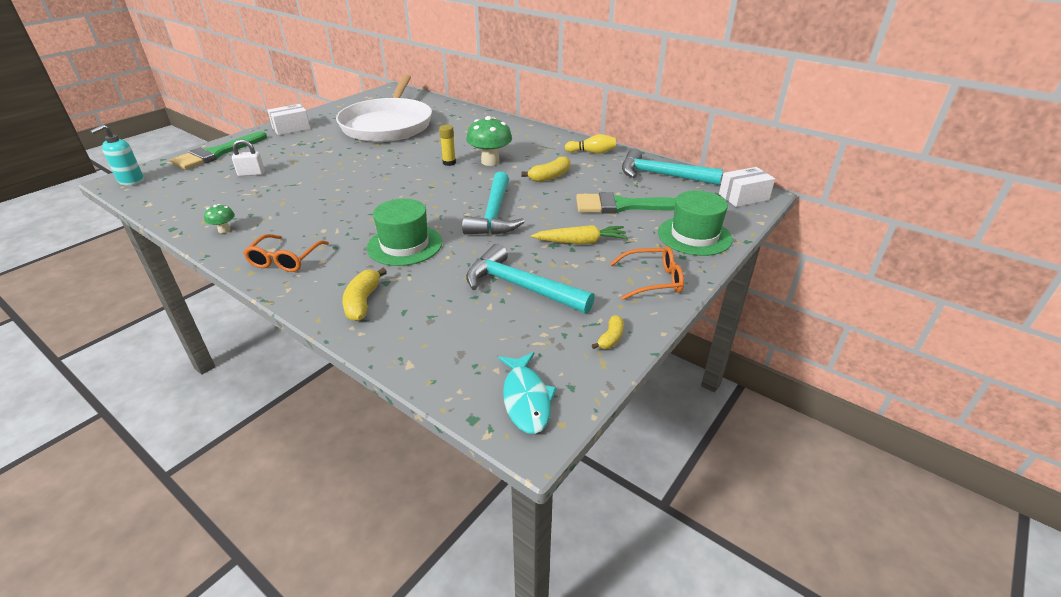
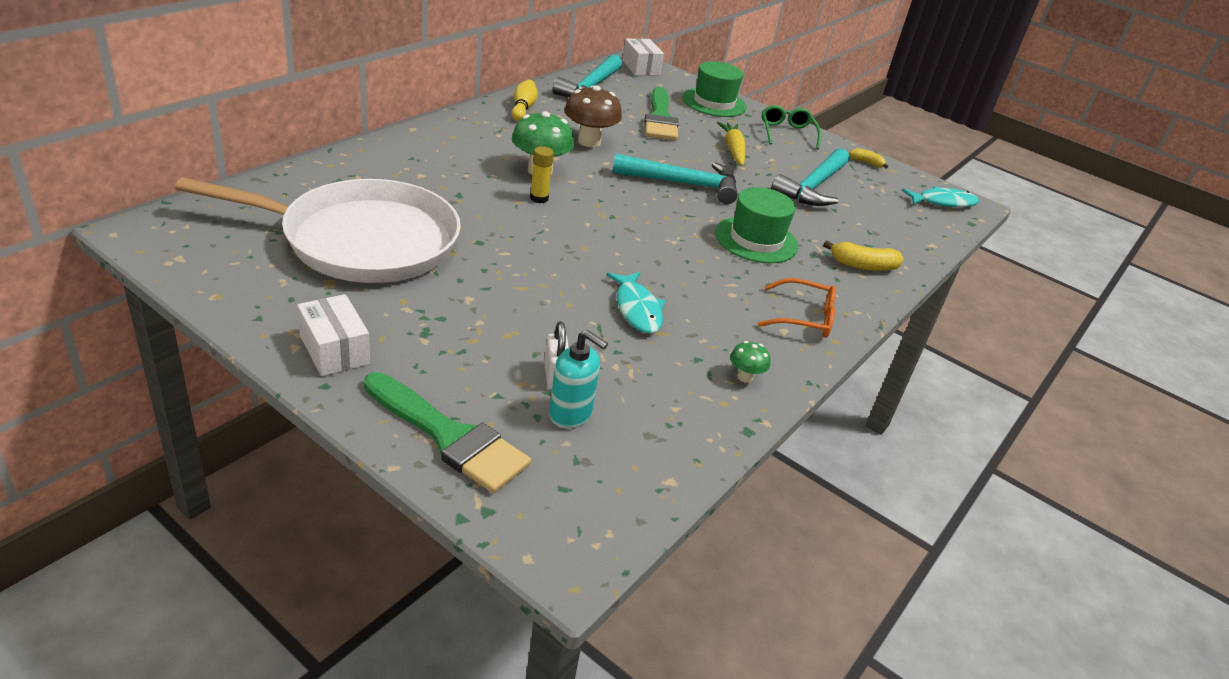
camera: 95 degrees left, 0 degrees up
(131, 181) = (573, 537): turquoise soap dispenser -> turquoise soap dispenser (571, 414)
(310, 195) = (637, 309): none -> turquoise fish
(550, 176) = (589, 142): yellow banana -> brown mushroom
(653, 280) = (787, 133): orange glasses -> green glasses

